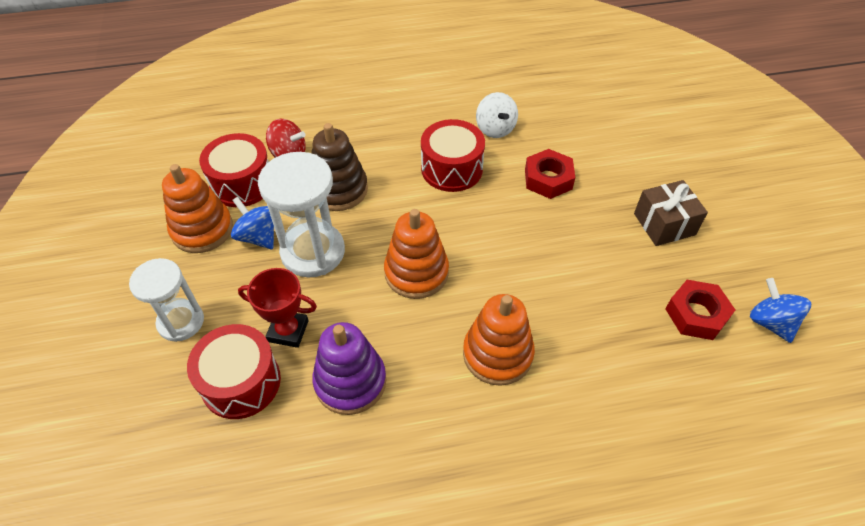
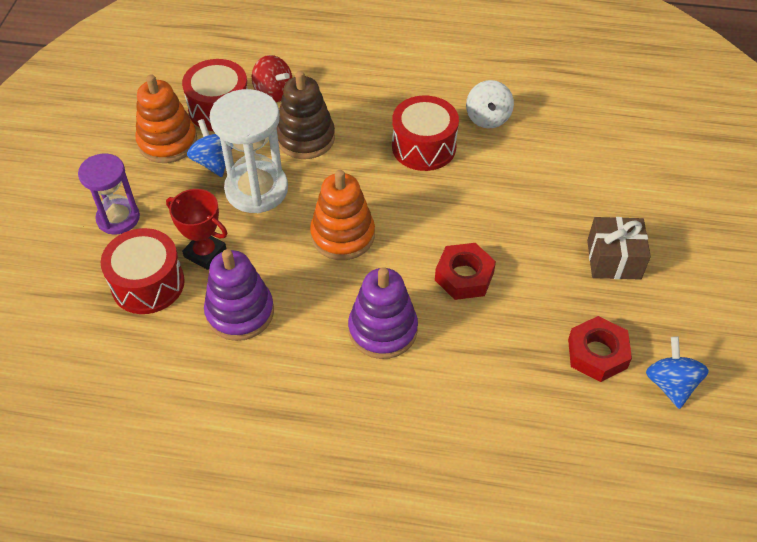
camera: 20 degrees right, 0 degrees up
(181, 322) = (118, 218): white hourglass -> purple hourglass
(497, 354) = (383, 330): orange stacking toy -> purple stacking toy
(548, 179) = (516, 182): red nut -> red nut (464, 276)

